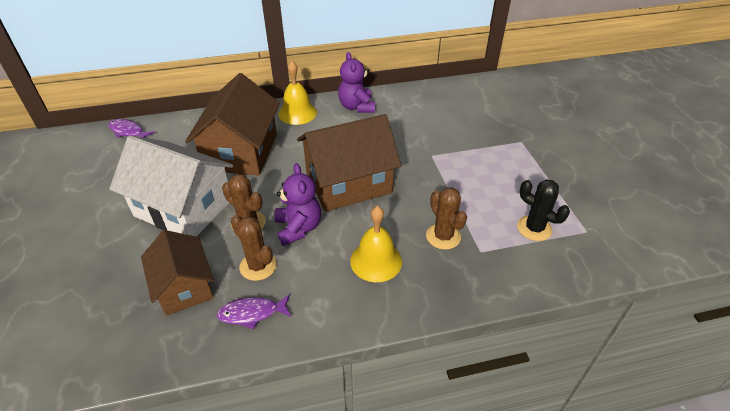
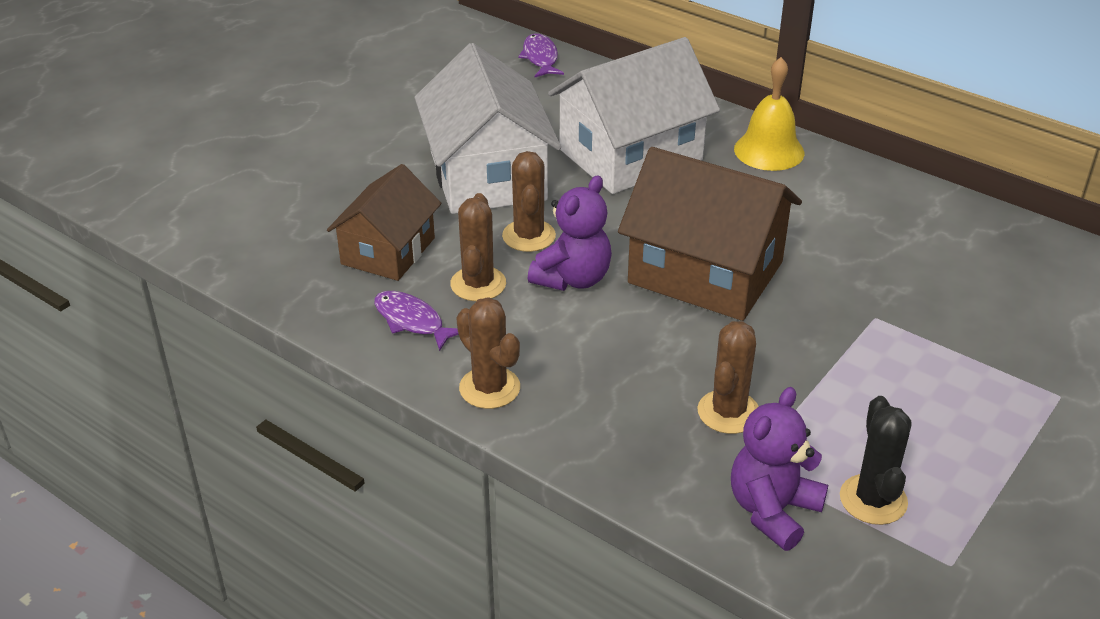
camera: 50 degrees right, 5 degrees down
(241, 151) = (630, 155): brown house -> white house
(339, 313) = (489, 388): none -> brown cactus
(357, 107) = (866, 191): purple teddy bear -> purple teddy bear (772, 511)
(376, 261) = (605, 373): yellow bell -> none

